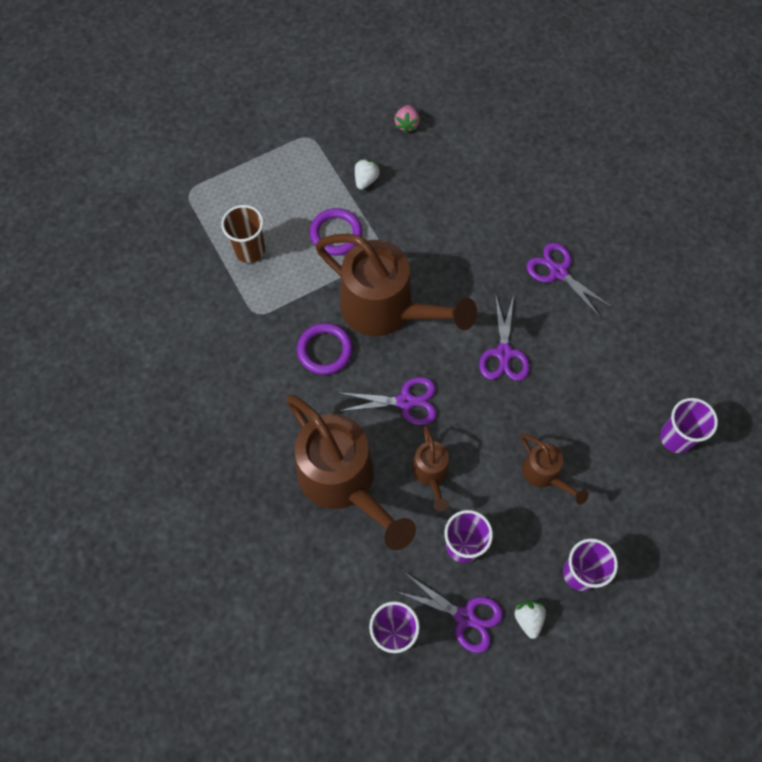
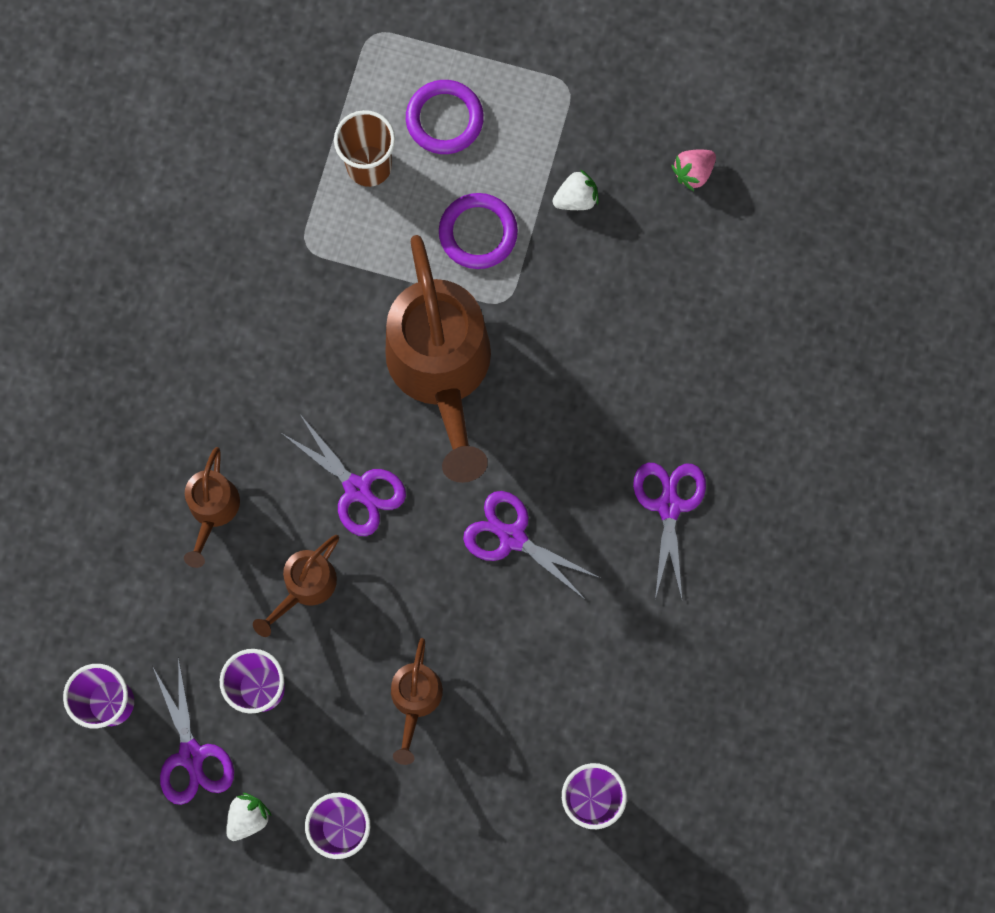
camera: 45 degrees right, 10 degrees up
(325, 350) = (333, 354): purple ring -> purple ring (444, 119)
(343, 482) = (212, 510): brown watering can -> brown watering can, size x0.48
(504, 353) = (512, 537): purple scissors -> purple scissors turned 75 degrees clockwise

